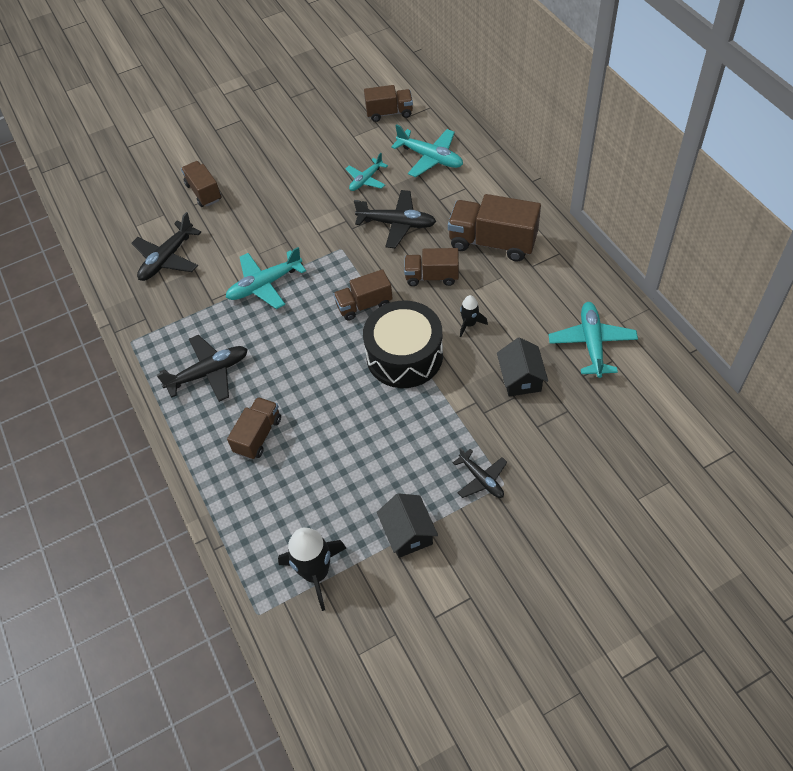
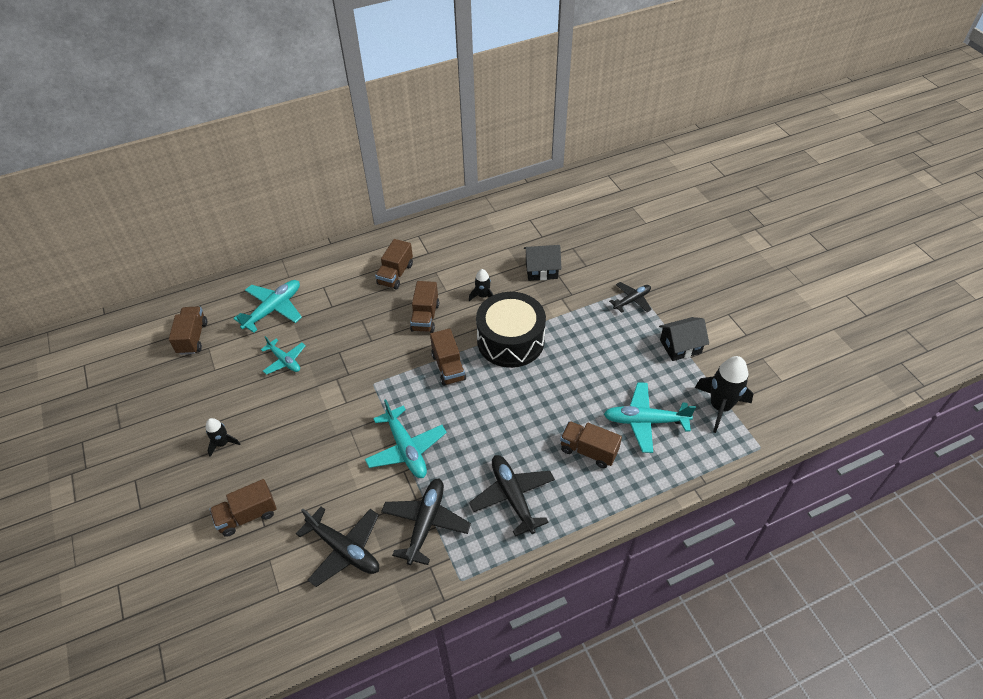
camera: 90 degrees left, 5 degrees down
(274, 161) = (223, 443): none -> black rocket
(397, 224) = (353, 338): black plane -> black plane (426, 523)
(492, 242) = (395, 274): brown truck -> brown truck, size x0.62
(591, 343) = (512, 228): turquoise plane -> turquoise plane (645, 421)

